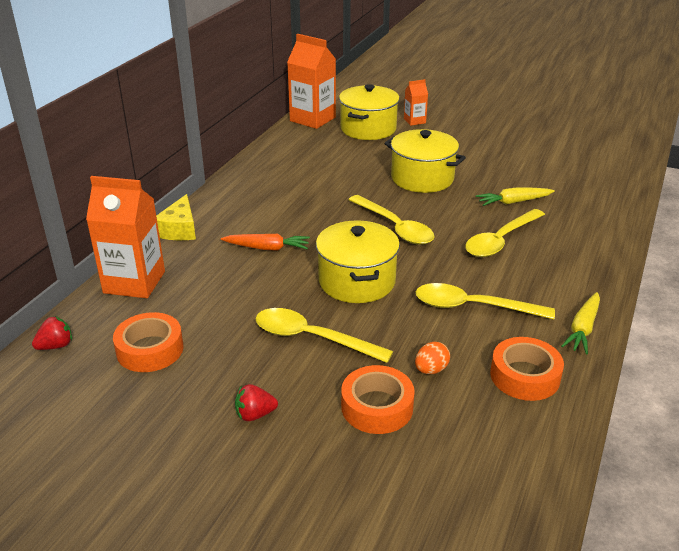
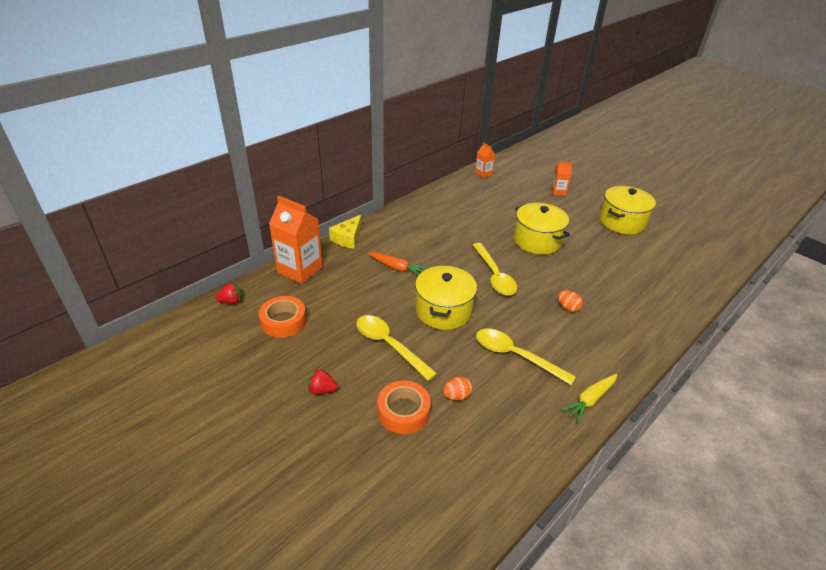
camera: 20 degrees right, 5 degrees up
(312, 119) = (483, 174): orange carton -> orange carton, size x0.51
(368, 129) = (519, 190): yellow pot -> yellow pot (622, 222)
(500, 240) = (568, 308): yellow spoon -> orange egg
(513, 202) = (596, 278): yellow carrot -> none
(524, 376) = (522, 423): orange tape -> none

